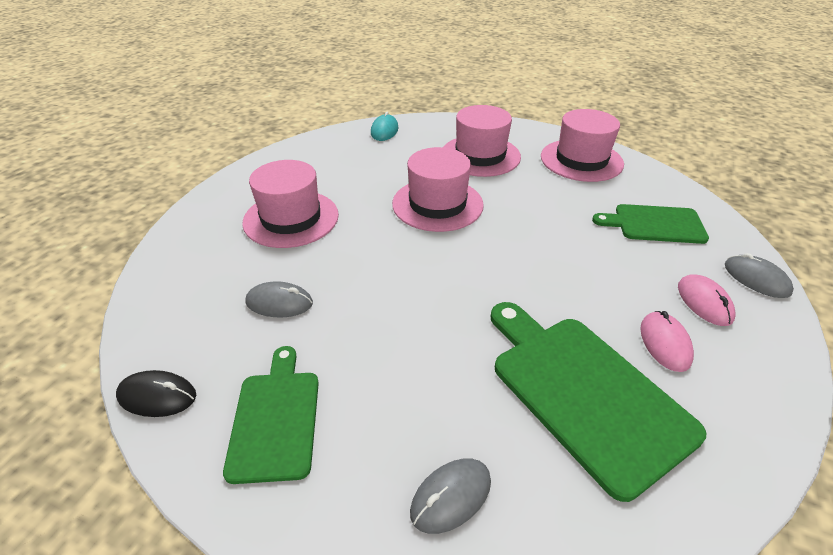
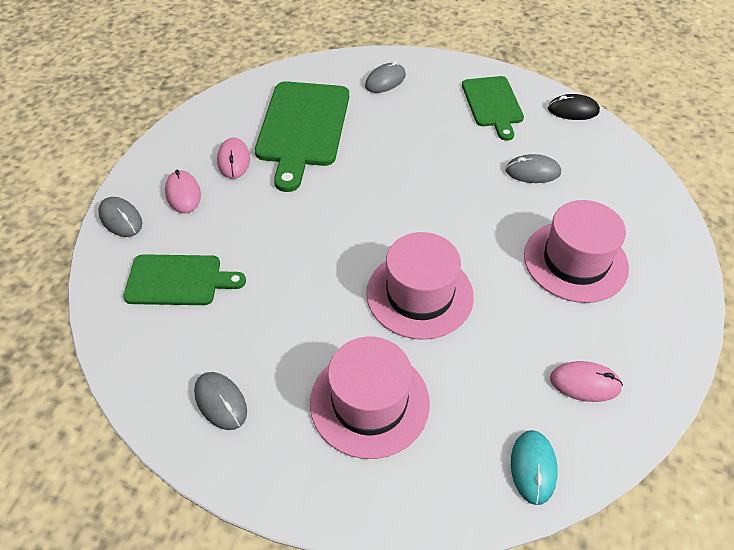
camera: 175 degrees right, 10 degrees up
(332, 156) = (585, 383): none -> pink mouse
(581, 160) = (221, 402): pink hat -> grey mouse
(584, 392) = (302, 128): green cutting board -> green cutting board turned 45 degrees clockwise

